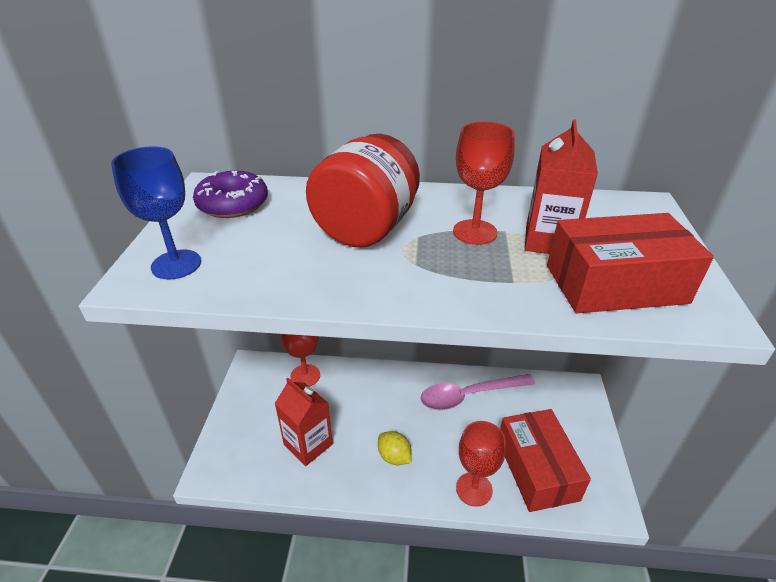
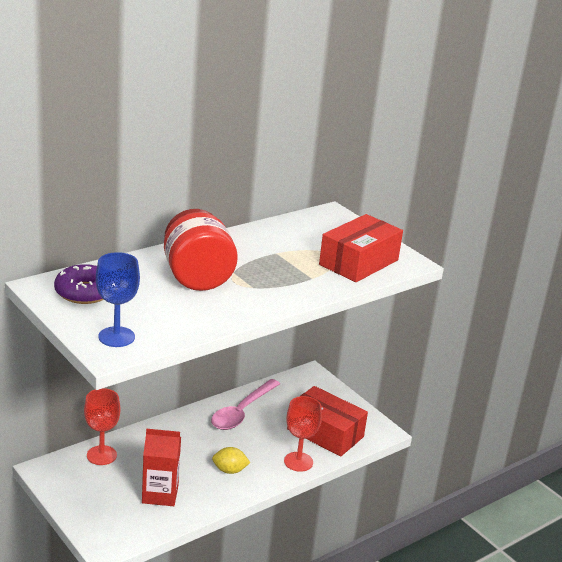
camera: 45 degrees left, 10 degrees down
(475, 232) = (261, 259): red goblet -> none
(549, 241) = (305, 251): red carton -> none

